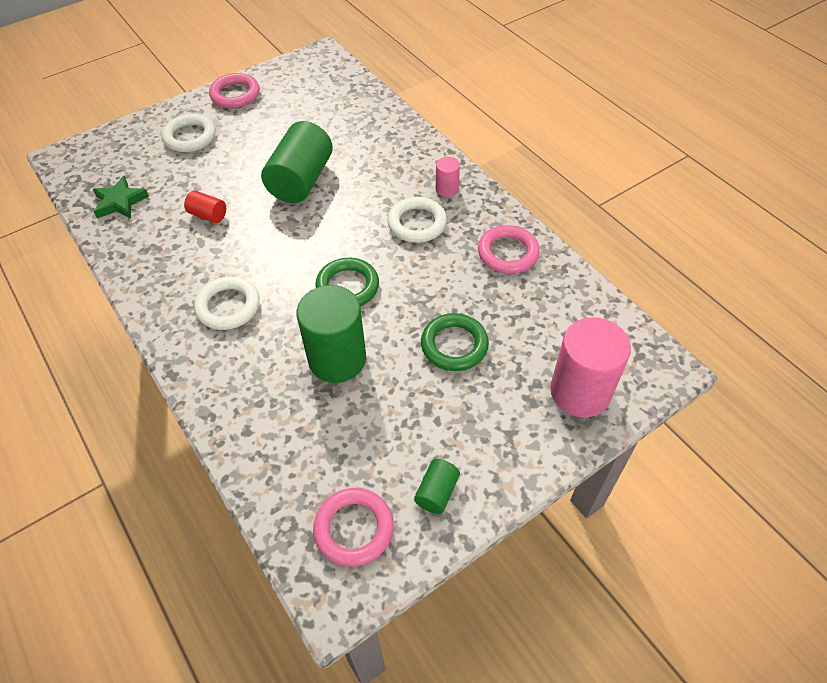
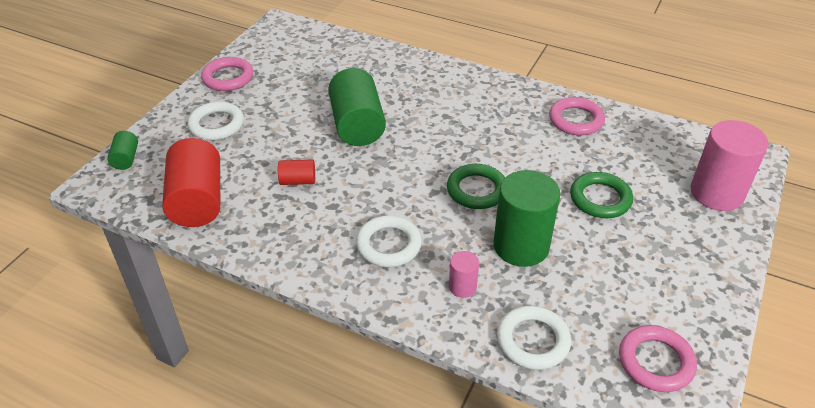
camera: 30 degrees left, 10 degrees down
(120, 202) = (197, 201): green star -> red cylinder
(417, 223) = (486, 124): white ring -> white ring (532, 341)
(437, 492) = (688, 306): green cylinder -> green cylinder (126, 159)
(447, 189) = (486, 91): pink cylinder -> pink cylinder (462, 287)

